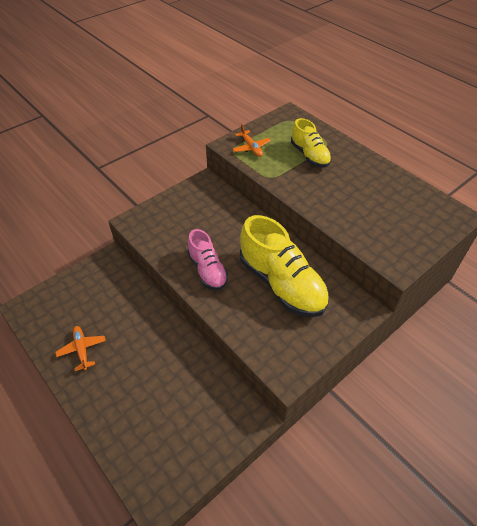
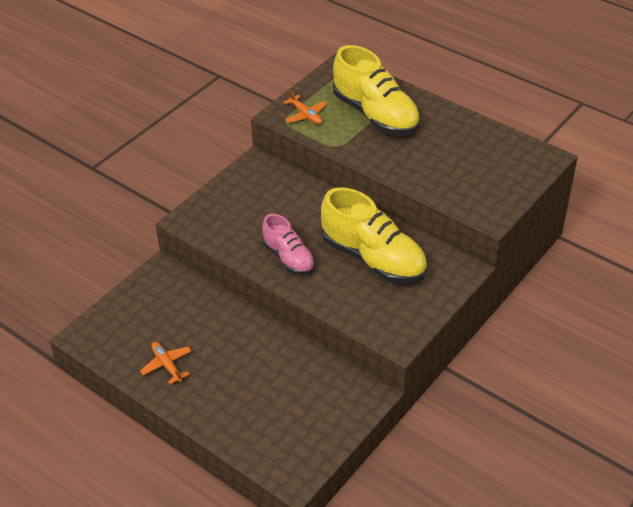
camera: 10 degrees left, 5 degrees down
(309, 155) = (375, 115): yellow shoe -> yellow shoe, size x1.70

